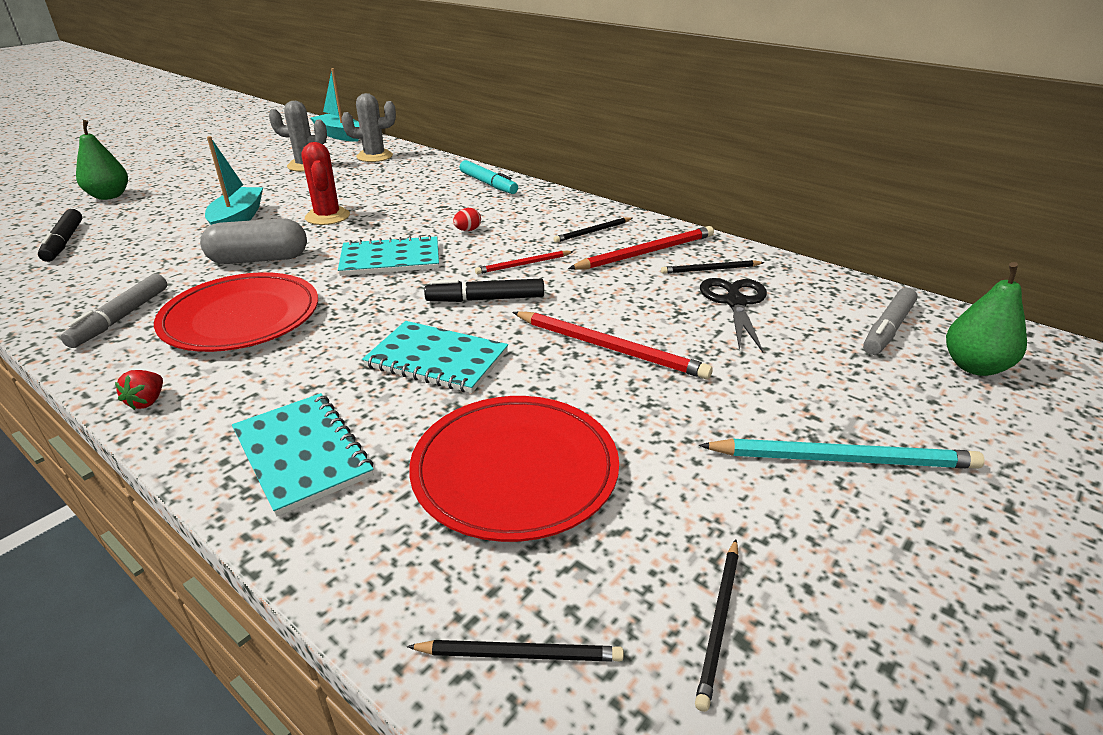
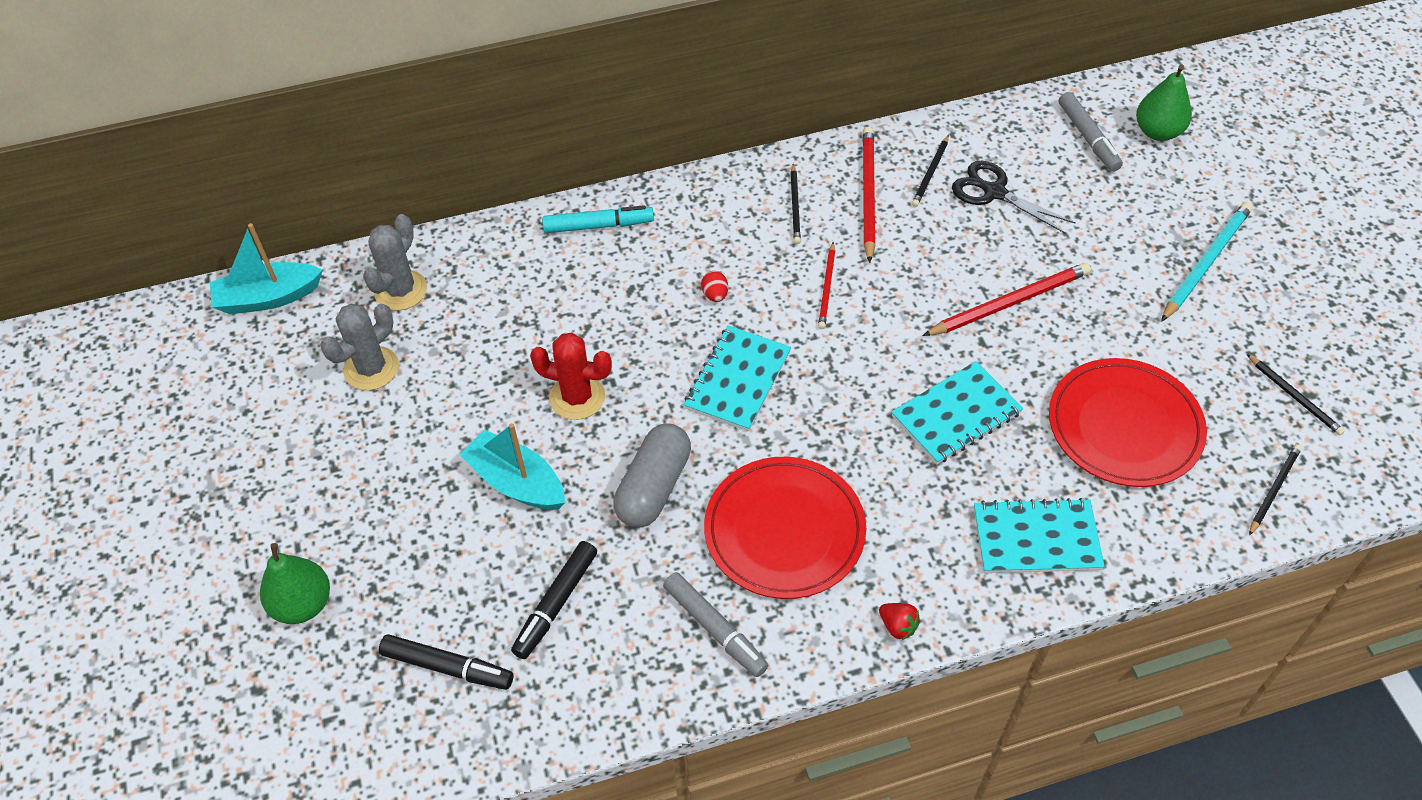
camera: 55 degrees left, 20 degrees up
(485, 299) = (876, 343): black marker -> black marker (556, 604)

